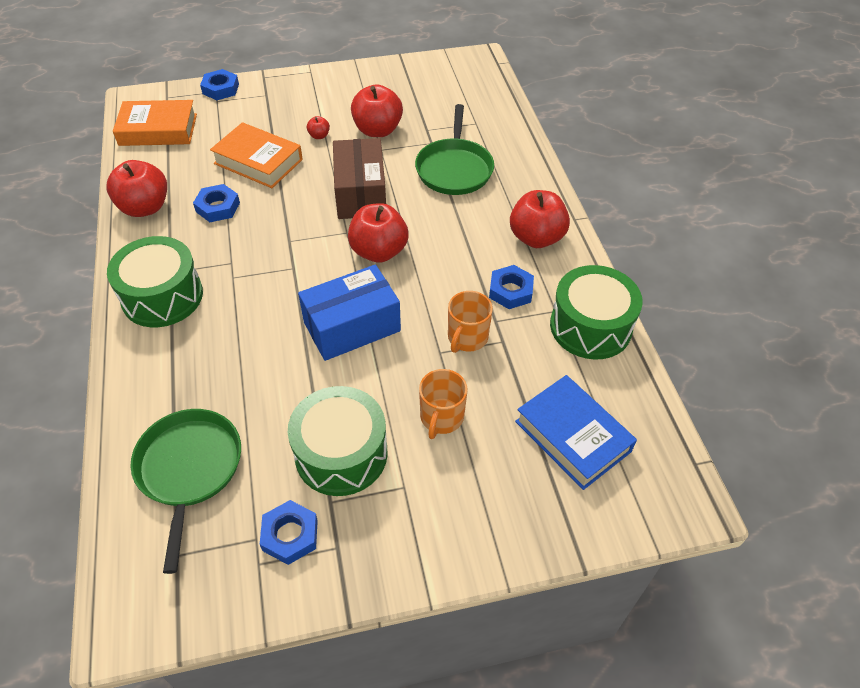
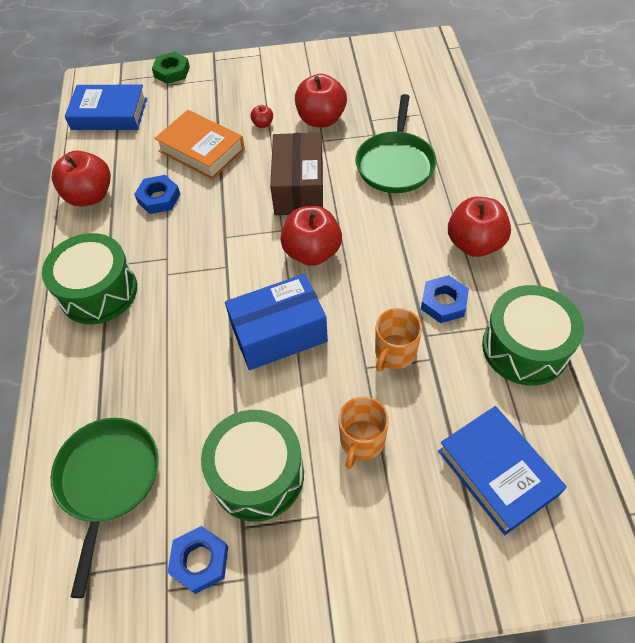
camera: 10 degrees right, 5 degrees up
(158, 130) = (109, 114): orange book -> blue book
(220, 89) = (172, 72): blue nut -> green nut

